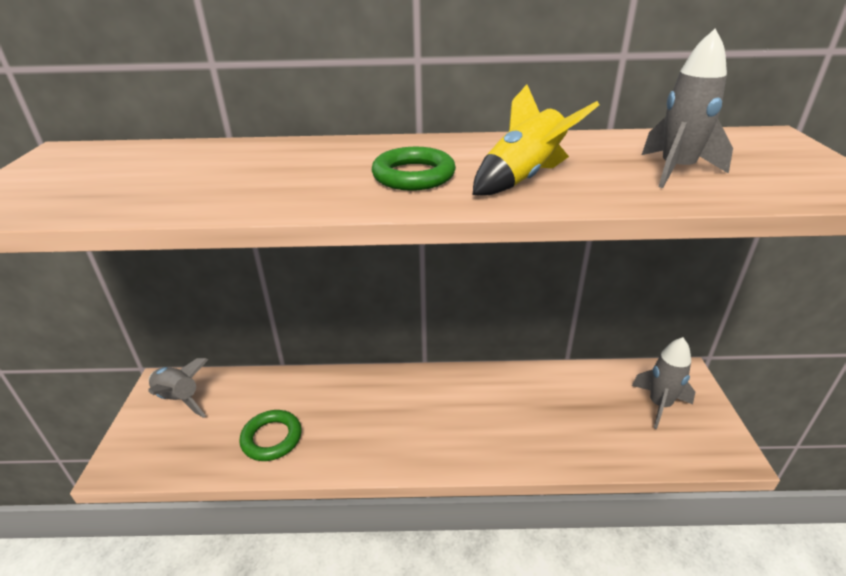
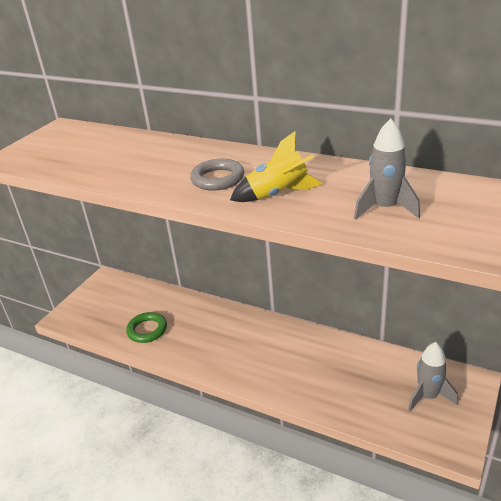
camera: 30 degrees right, 0 degrees up
(179, 399) = (110, 290): grey rocket -> none
(413, 175) = (217, 179): green ring -> grey ring

